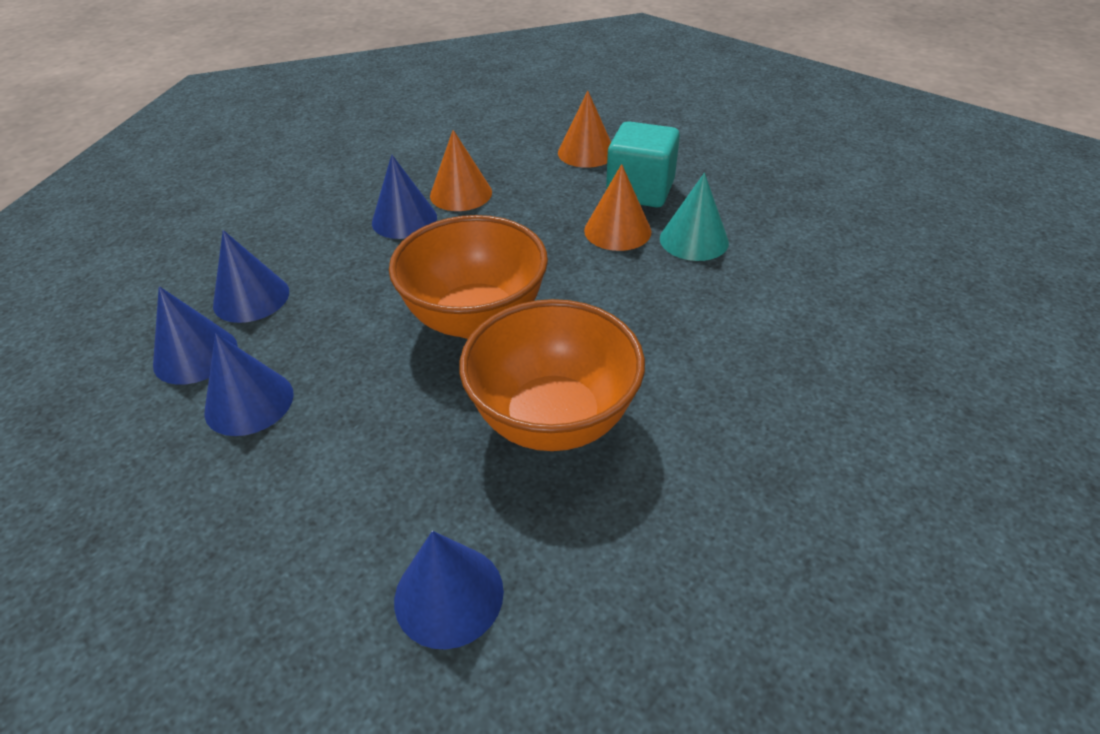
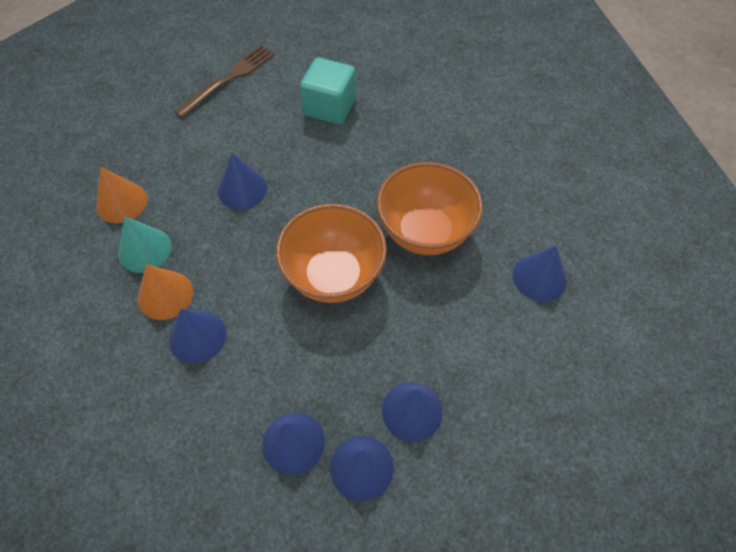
camera: 90 degrees left, 15 degrees up
(617, 230) = (242, 189): orange cone -> blue cone
(640, 191) = (191, 171): turquoise cube -> turquoise cube (330, 107)
(694, 240) = (261, 148): turquoise cone -> turquoise cone (145, 250)
(816, 202) = (229, 79): none -> brown fork

